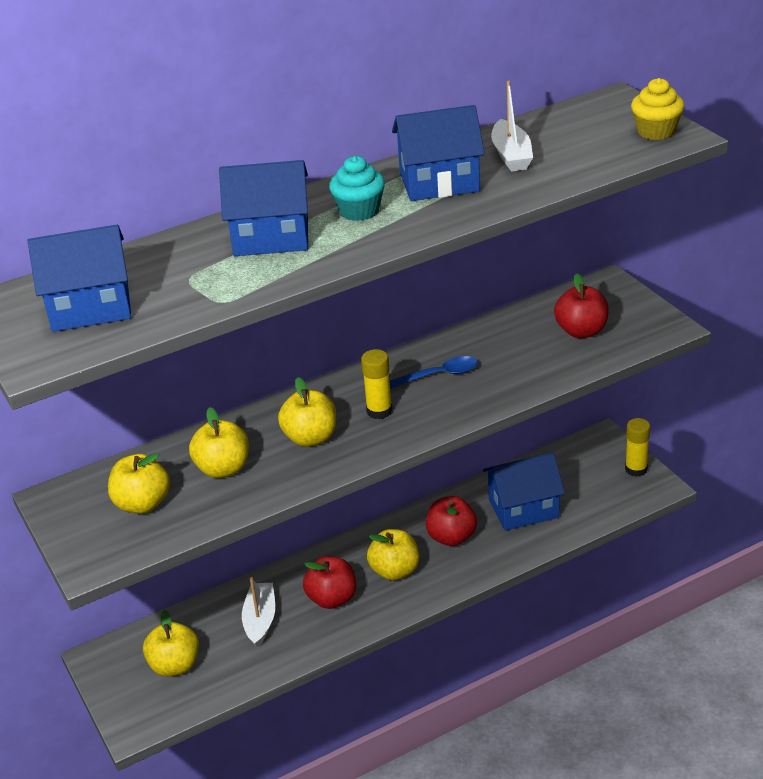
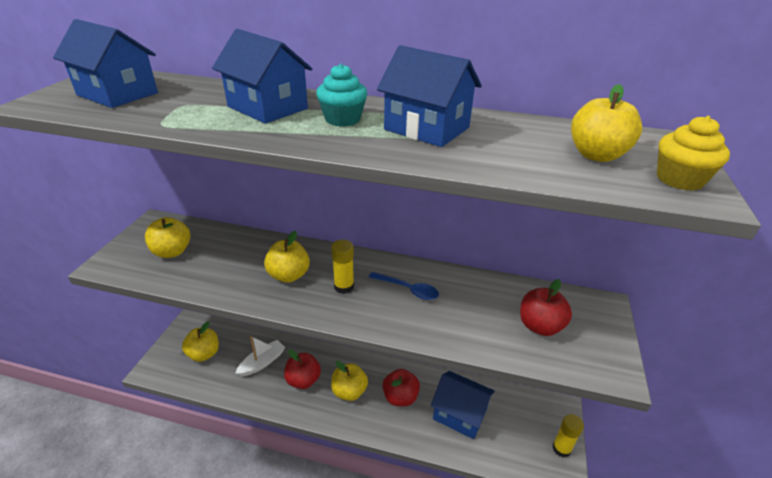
camera: 40 degrees right, 0 degrees up
(223, 469) = (228, 261): yellow apple -> yellow apple (596, 155)
(511, 155) = (512, 137): white boat -> none

